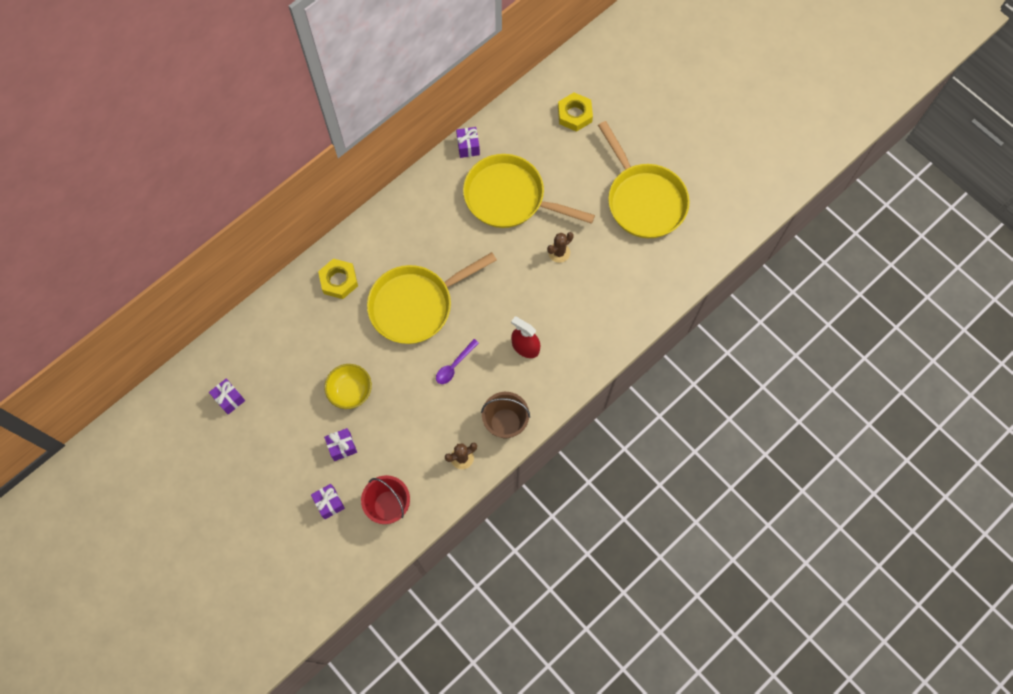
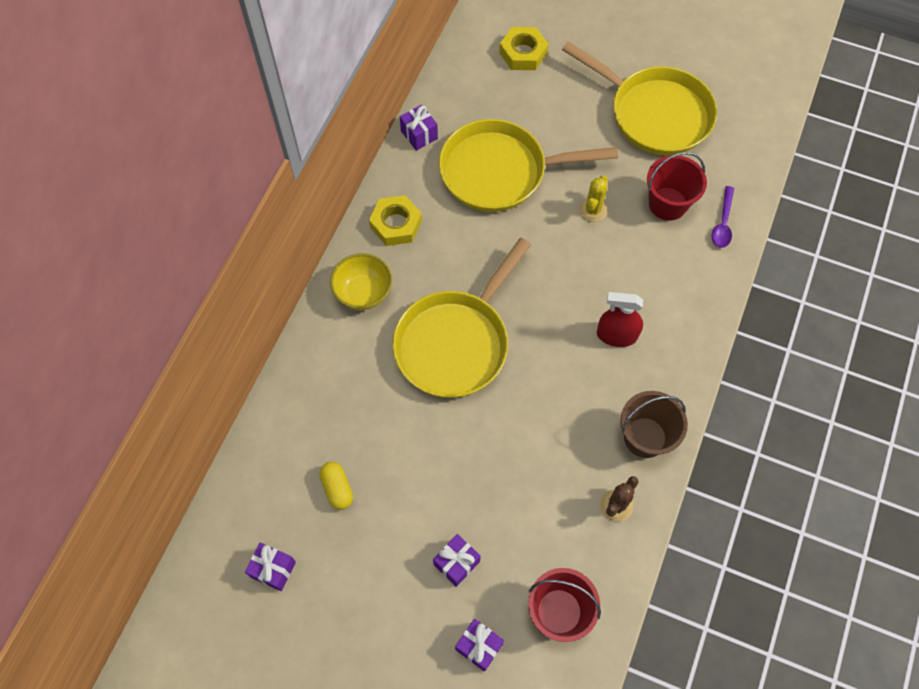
camera: 25 degrees left, 5 degrees down
(292, 366) = (337, 488): none -> yellow capsule
(339, 281) = (342, 354): yellow nut -> yellow nut (396, 224)
(350, 392) = (430, 486): yellow bowl -> yellow bowl (363, 292)
(454, 365) = (543, 395): purple spoon -> purple spoon (723, 223)
(559, 252) = (593, 210): brown cactus -> yellow cactus
(614, 271) = (667, 204): none -> red bucket

